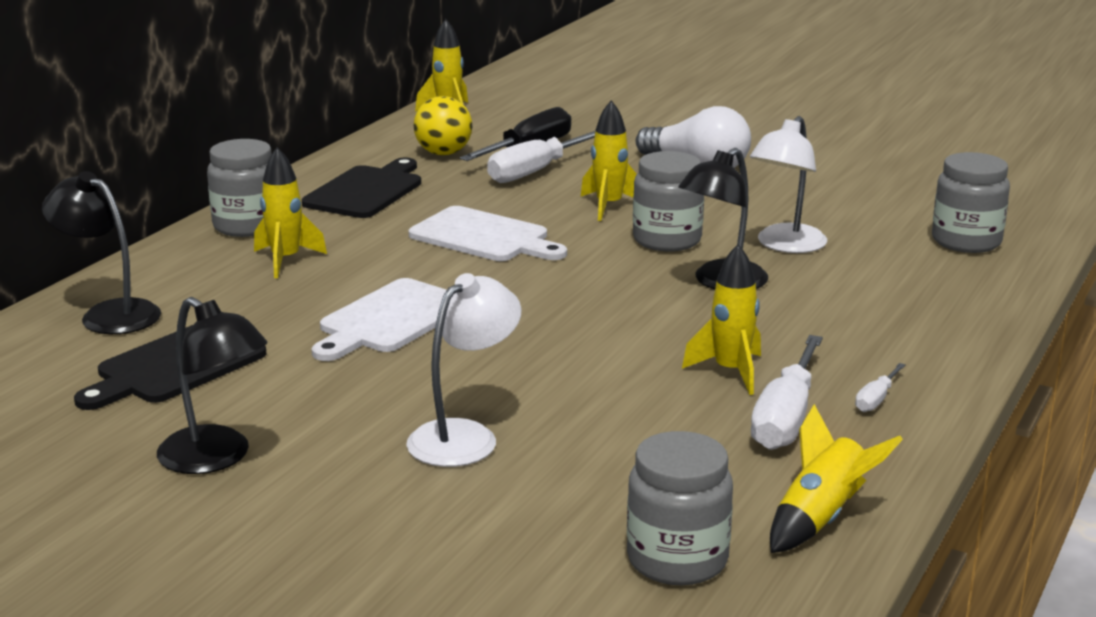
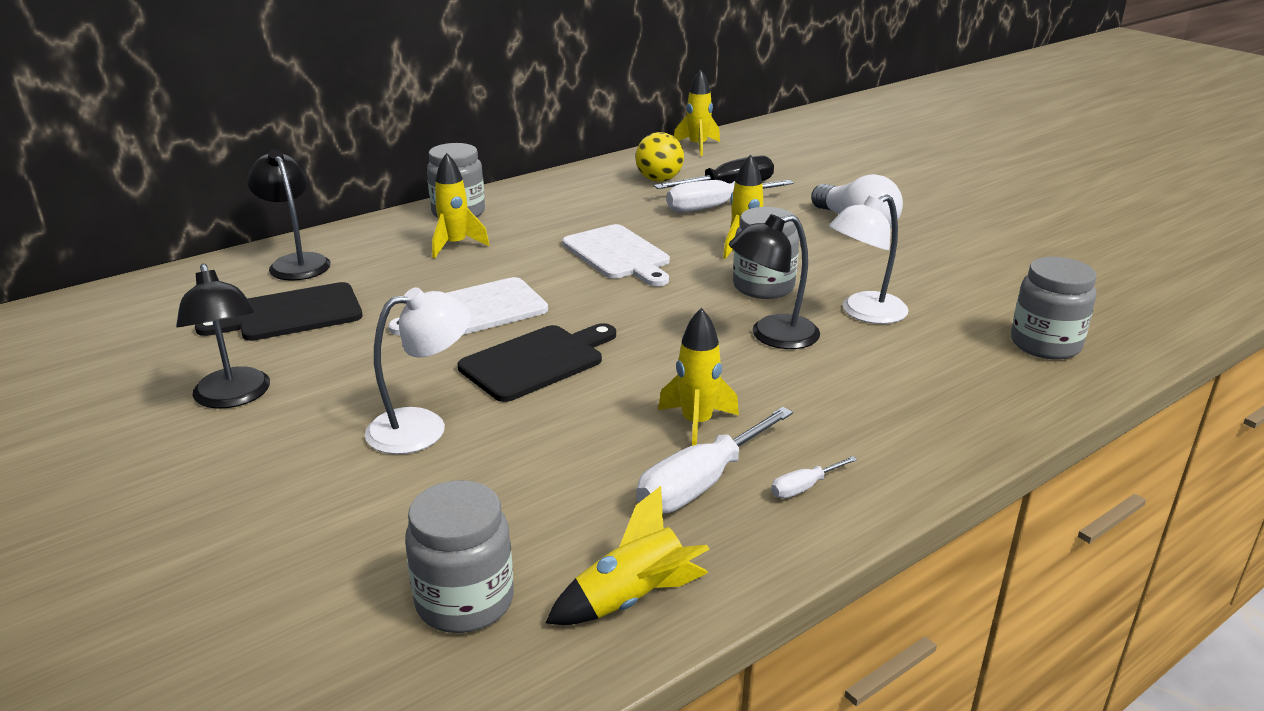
camera: 25 degrees right, 5 degrees up
(366, 191) = (570, 200): black cutting board -> black cutting board (536, 361)

